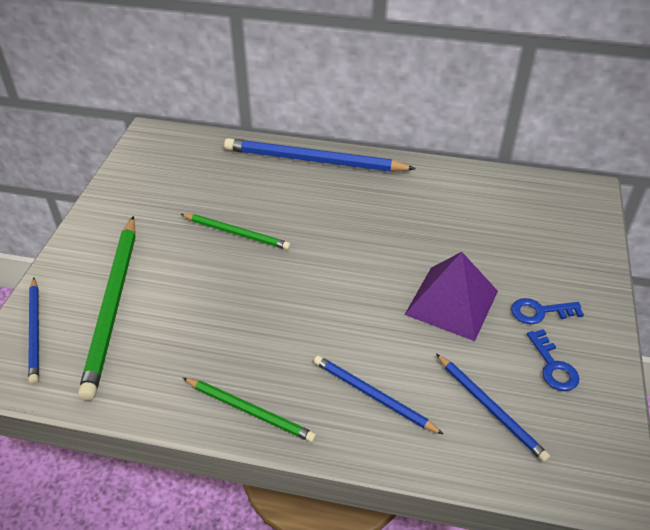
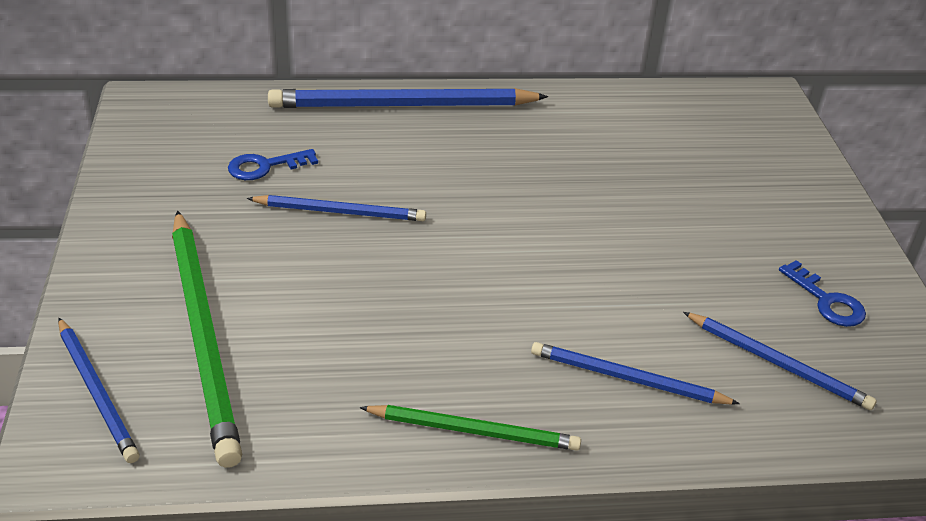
camera: 20 degrees left, 5 degrees down
(237, 233) = (340, 212): green pencil -> blue pencil
(451, 302) = (670, 250): purple pyramid -> none
(540, 312) = (781, 242): blue key -> blue key (265, 166)

